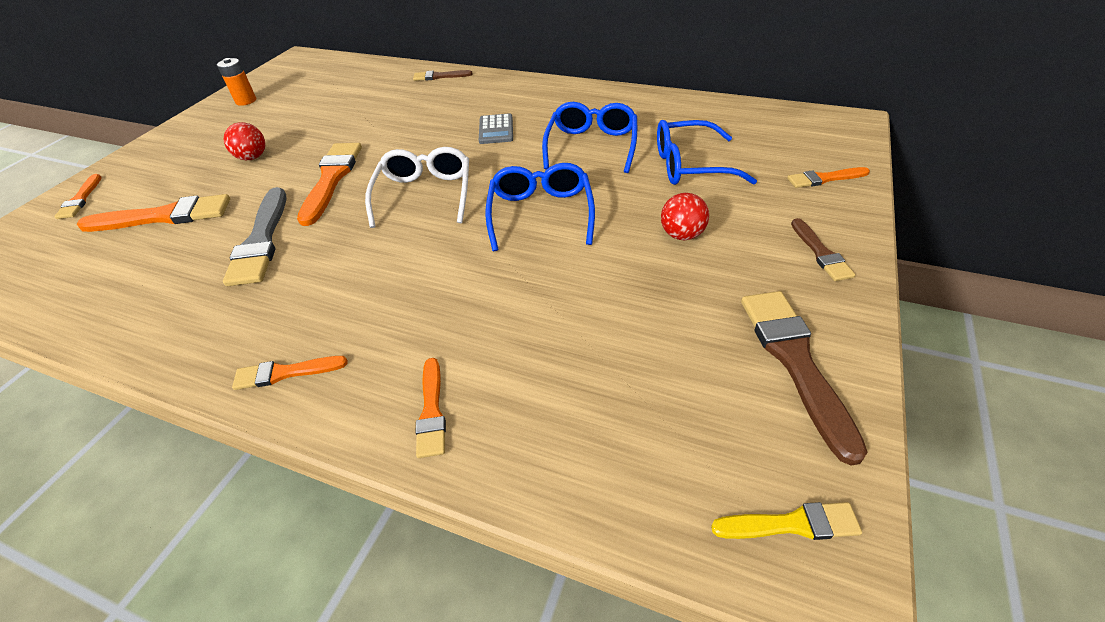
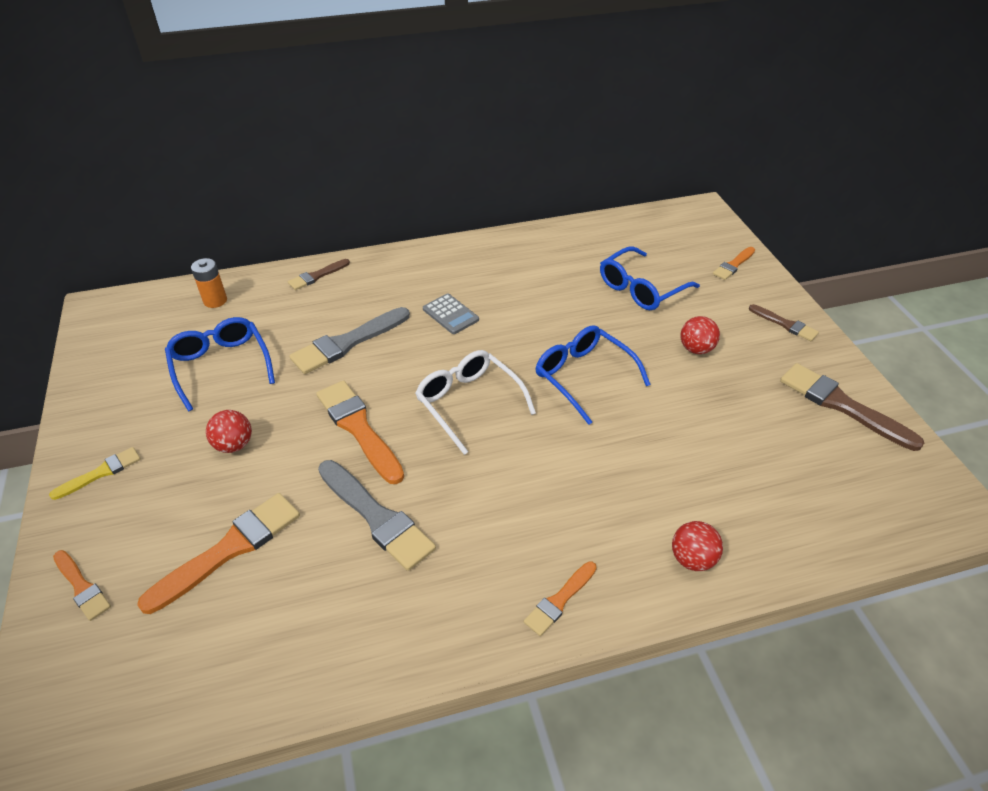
camera: 40 degrees left, 0 degrees up
(246, 101) = (115, 386): orange battery -> orange battery (215, 301)
(400, 123) = (347, 343): none -> grey brush
(431, 411) = (692, 559): orange brush -> red ball
(592, 145) = (550, 299): blue glasses -> blue glasses (221, 366)
(791, 524) = (926, 497): yellow brush -> yellow brush (101, 473)

